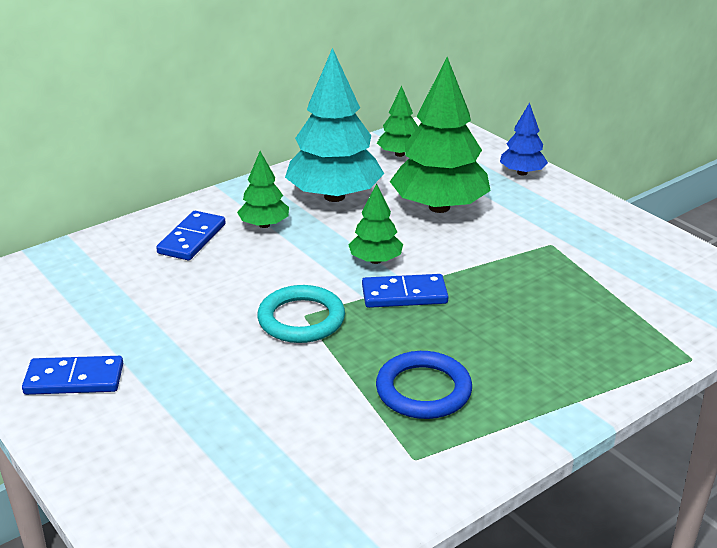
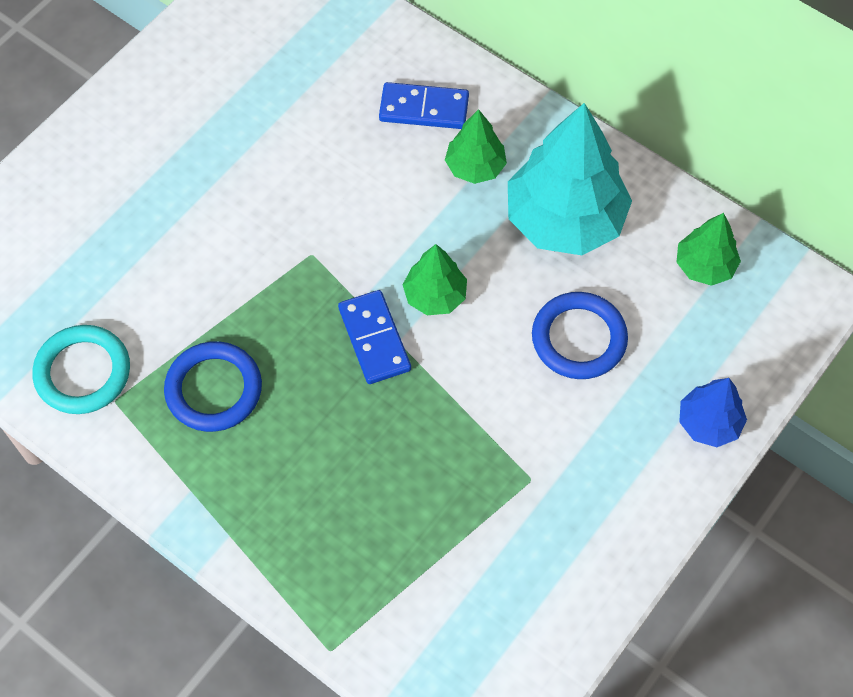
camera: 75 degrees right, 30 degrees up
(74, 379) = (165, 101): blue domino -> none
(301, 319) = (303, 253): turquoise ring -> turquoise ring (83, 372)
(439, 207) = (579, 338): green tree -> blue ring

